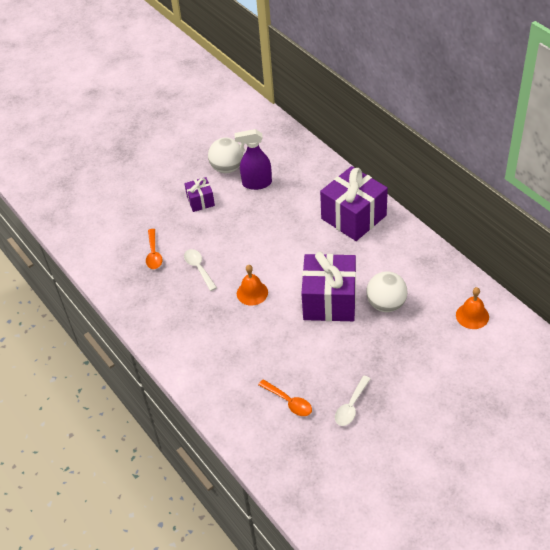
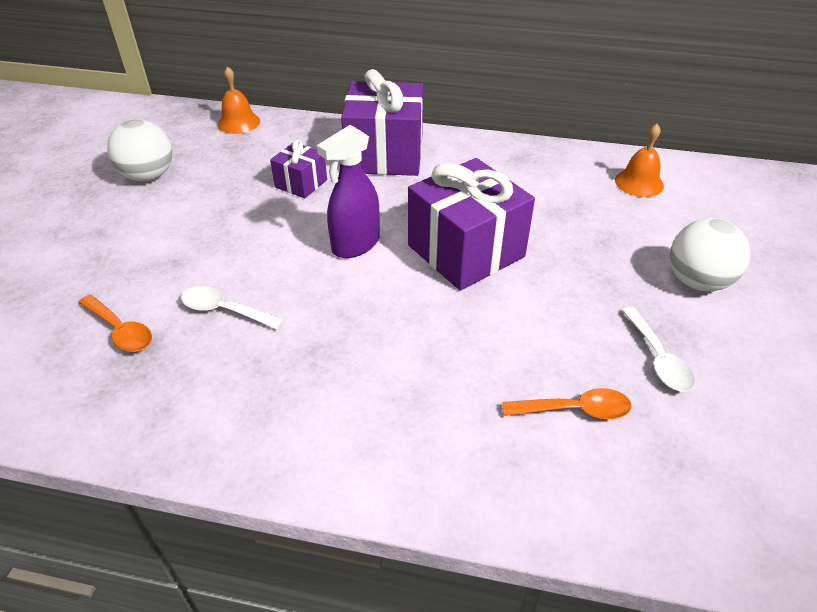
camera: 45 degrees left, 5 degrees down
(200, 201) = (142, 228): purple gift -> purple gift (301, 183)
(252, 293) = (347, 298): orange bell -> orange bell (238, 122)
(256, 183) = (212, 174): purple spray bottle -> purple spray bottle (355, 245)
(386, 304) = (536, 219): white ball -> white ball (697, 281)

